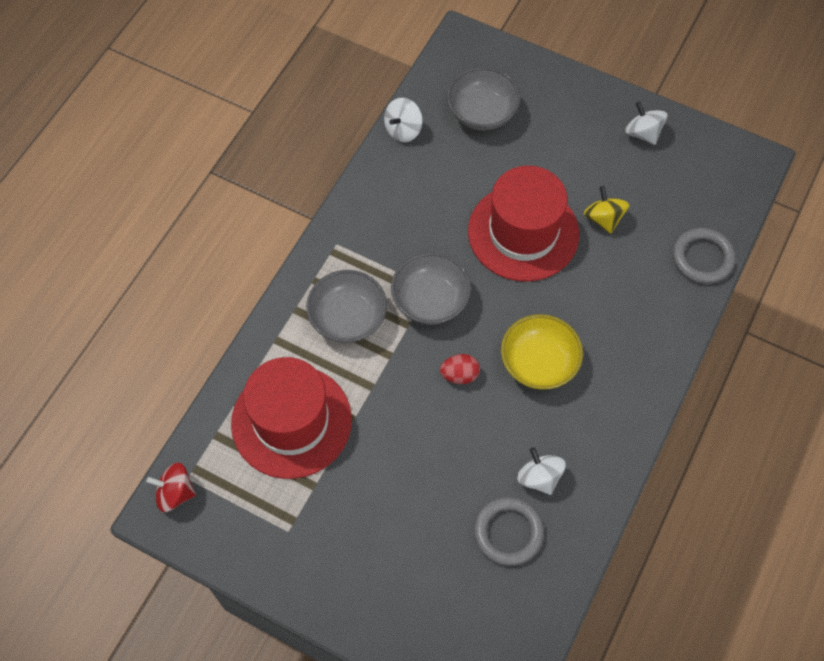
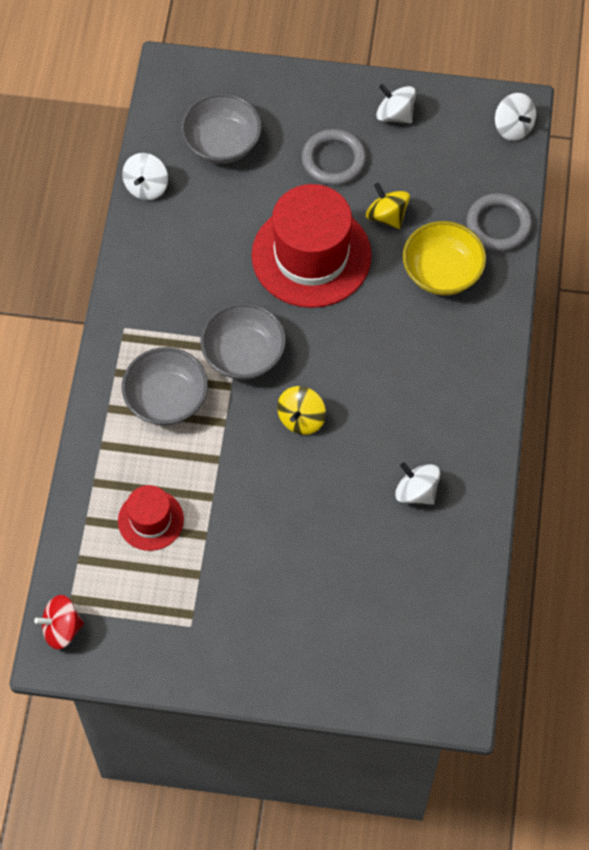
camera: 20 degrees left, 0 degrees up
(291, 421) = (150, 520): red hat -> red hat, size x0.51
(459, 375) = (301, 419): red egg -> yellow spinning top
(508, 532) = (405, 553): grey ring -> grey ring (333, 160)
(538, 363) = (375, 381): yellow bowl -> yellow bowl (442, 272)
(746, 175) = (513, 127): none -> white spinning top

